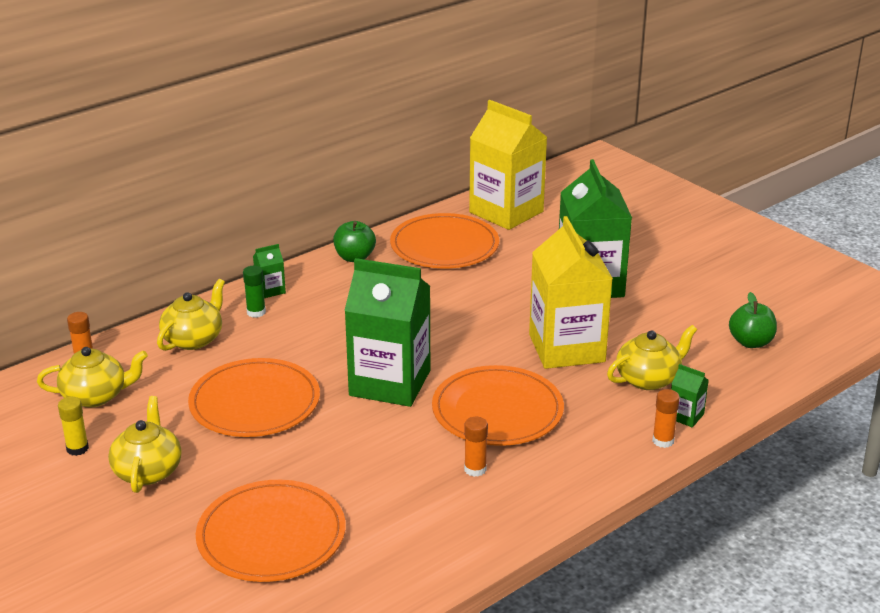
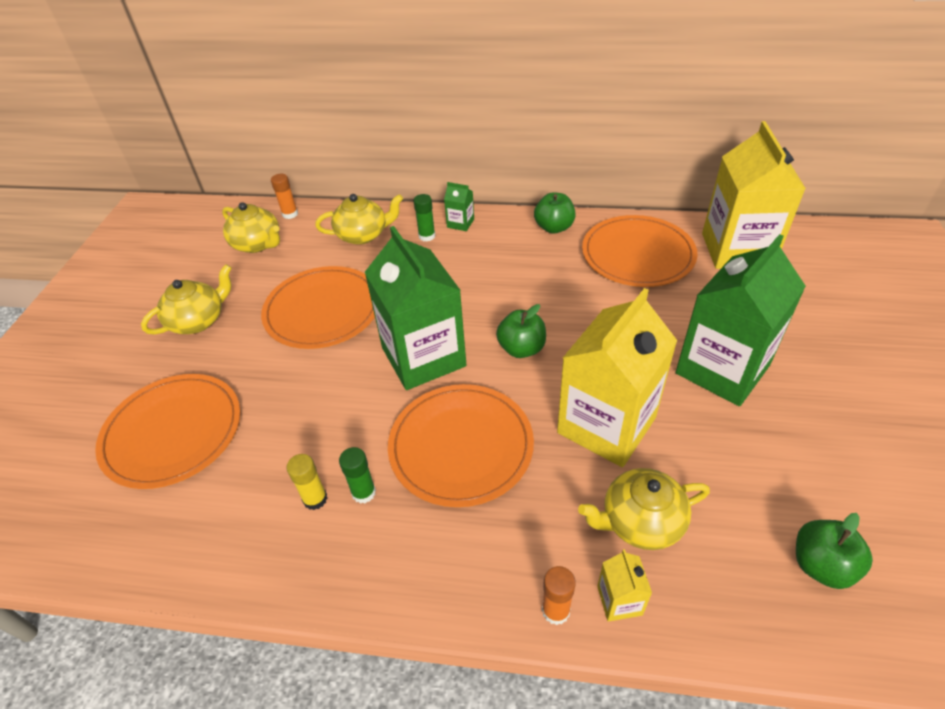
camera: 50 degrees right, 15 degrees up
(77, 448) = (195, 276): yellow glue stick -> yellow glue stick (315, 499)
(452, 340) = (521, 349): none -> green apple
(475, 469) = (364, 492): orange glue stick -> green glue stick
(648, 379) = (640, 521): yellow teapot -> yellow teapot turned 150 degrees clockwise
(686, 416) = (619, 600): green carton -> yellow carton

